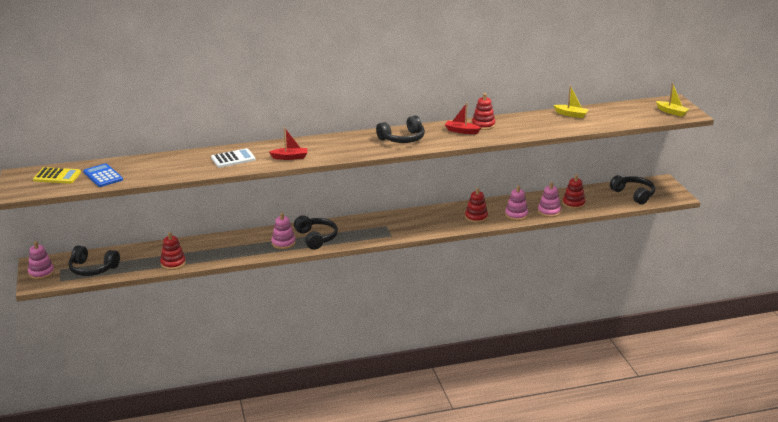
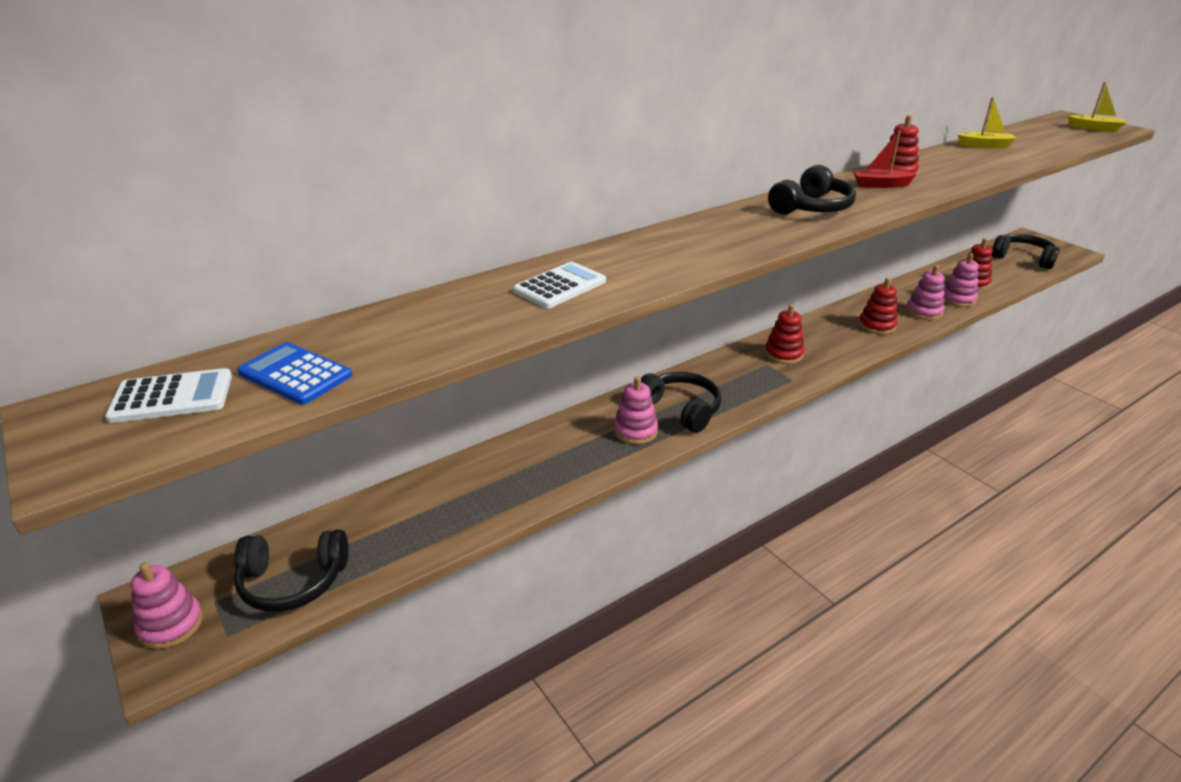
camera: 20 degrees left, 5 degrees up
(57, 176) = (172, 397): yellow calculator -> white calculator
(173, 263) = (462, 524): red stacking toy -> red stacking toy (783, 354)
(290, 157) = (666, 266): red boat -> none

